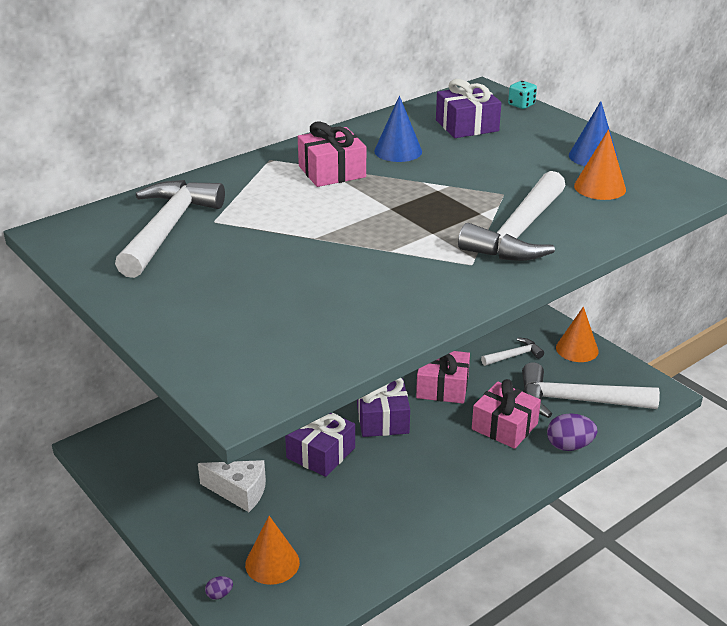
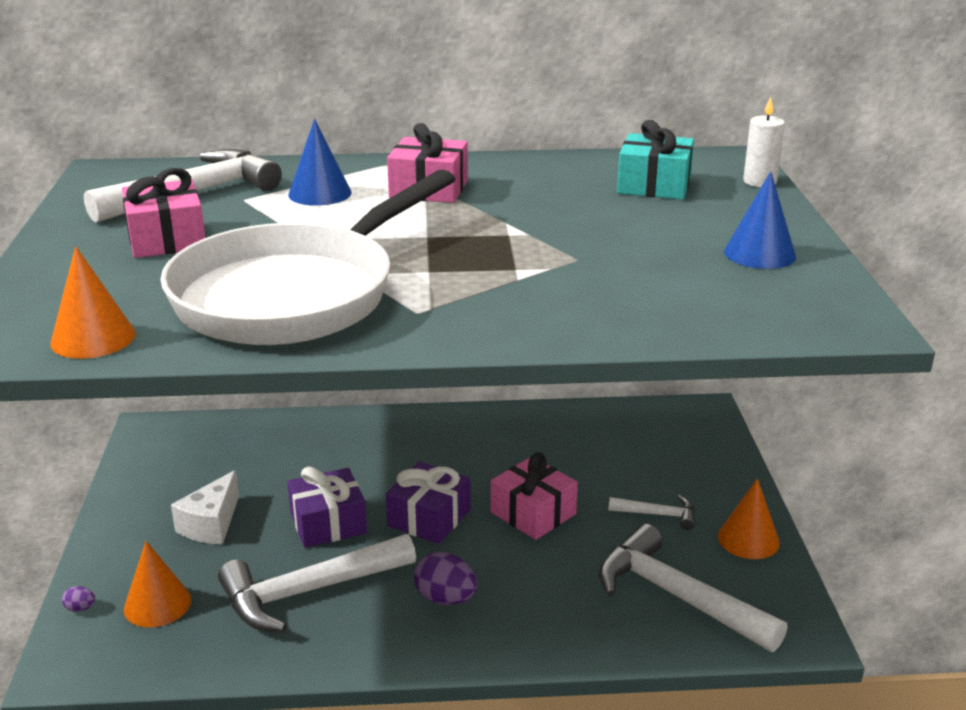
camera: 35 degrees right, 5 degrees down
(239, 492) = (211, 524): white cheese -> white cheese turned 60 degrees clockwise
(378, 280) = (295, 294): none -> white pan
(398, 151) = (531, 189): blue cone -> blue cone (320, 193)
(467, 126) = (654, 185): purple gift -> turquoise gift
(504, 426) = (553, 585): pink gift -> pink gift (167, 239)
(518, 233) = (525, 300): white hammer -> white hammer (308, 592)
(521, 105) = (759, 182): turquoise dice -> white candle
(569, 446) = (605, 642): purple egg -> purple egg (445, 598)
(600, 187) = (710, 286): orange cone -> orange cone (93, 338)

